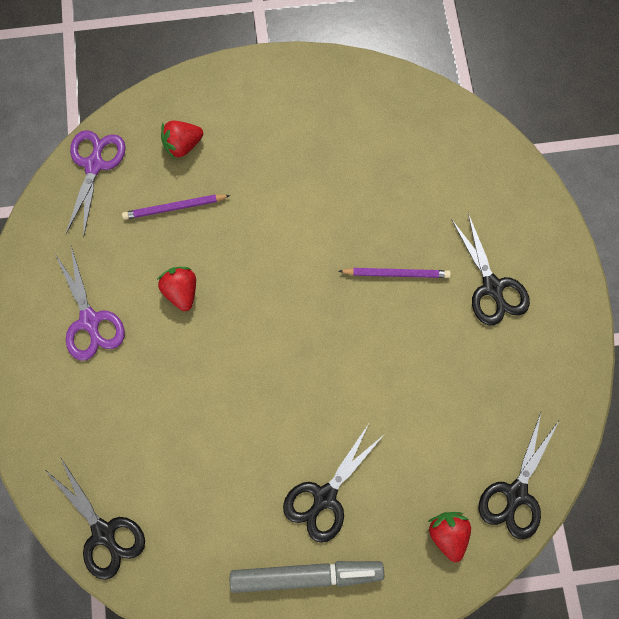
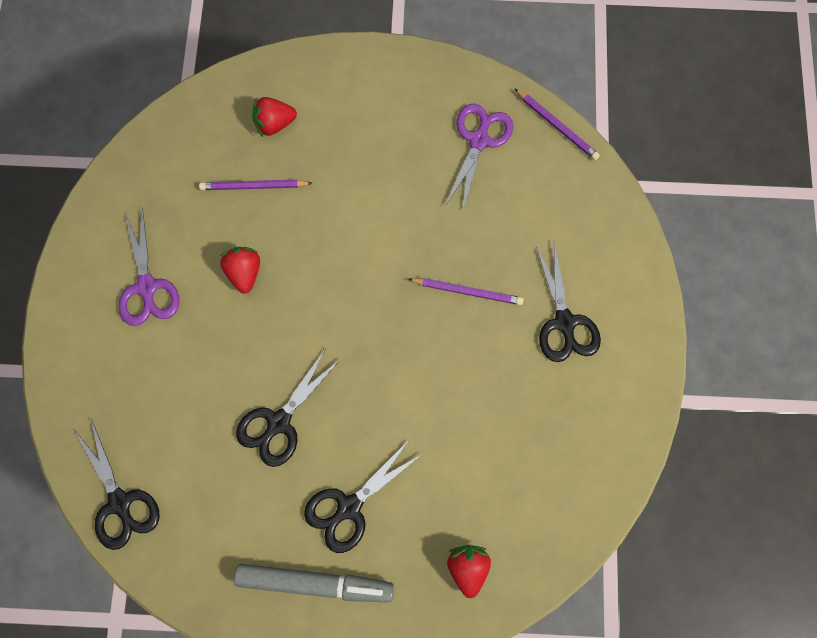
camera: 10 degrees right, 0 degrees up
(94, 165) = (181, 130): purple scissors -> purple scissors (479, 140)
(449, 105) = (557, 126): none -> purple pencil
(516, 493) = (547, 539): black scissors -> black scissors (279, 422)

